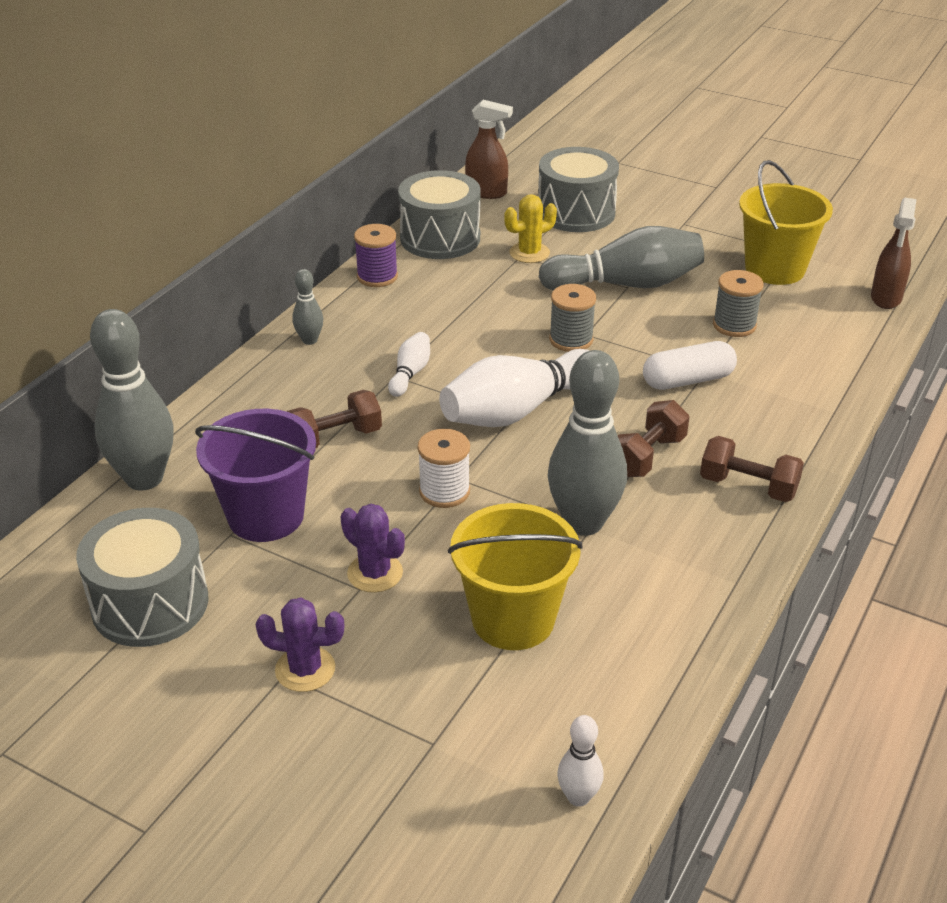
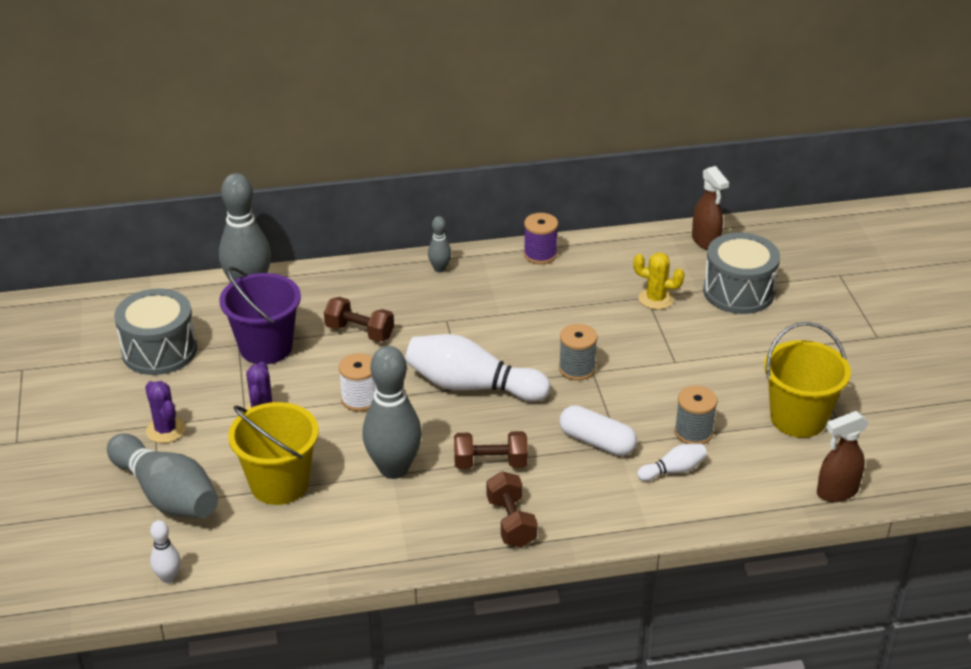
camera: 50 degrees right, 0 degrees up
(410, 373) = (456, 324): white bowling pin -> white bowling pin (673, 470)
(440, 238) = (620, 254): grey drum -> none
(626, 284) = (677, 359): grey bowling pin -> grey bowling pin (166, 495)

